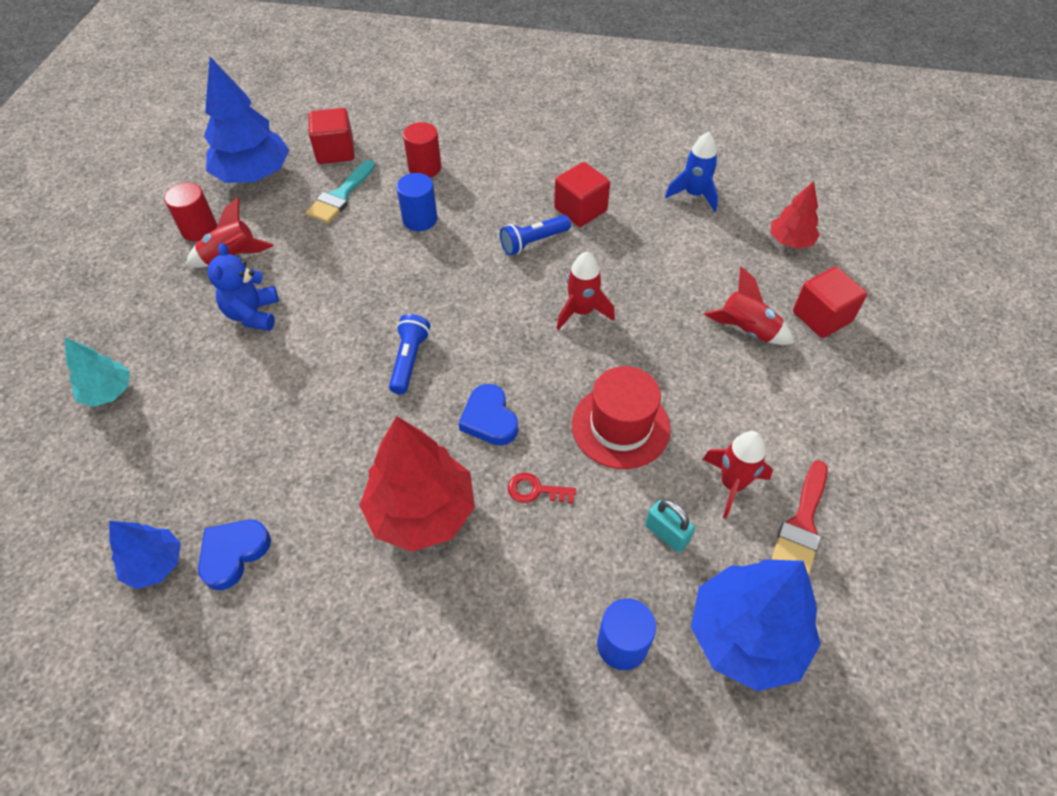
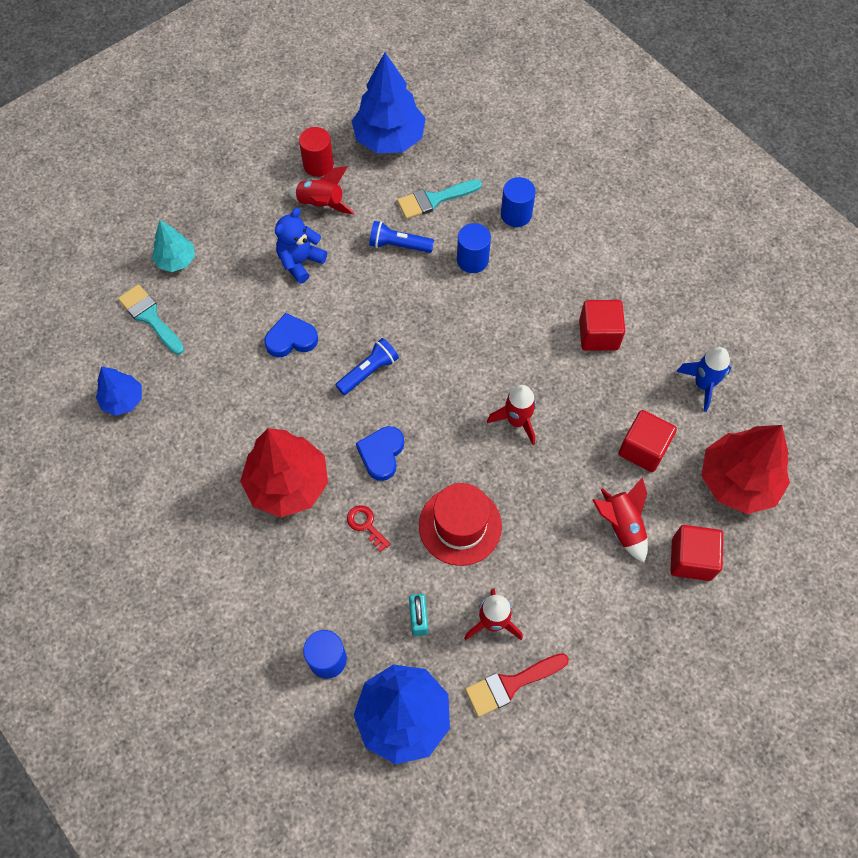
camera: 40 degrees right, 10 degrees up
(120, 462) = (150, 317): none -> turquoise brush
(233, 554) = (166, 427): blue heart -> blue heart (291, 339)
(335, 151) = (463, 154): red cube -> red cube (643, 449)
(425, 168) = (516, 214): red cylinder -> blue cylinder
(533, 242) = (536, 338): blue flashlight -> blue flashlight (398, 245)
(790, 241) = (737, 481): red tree -> red tree, size x1.81

